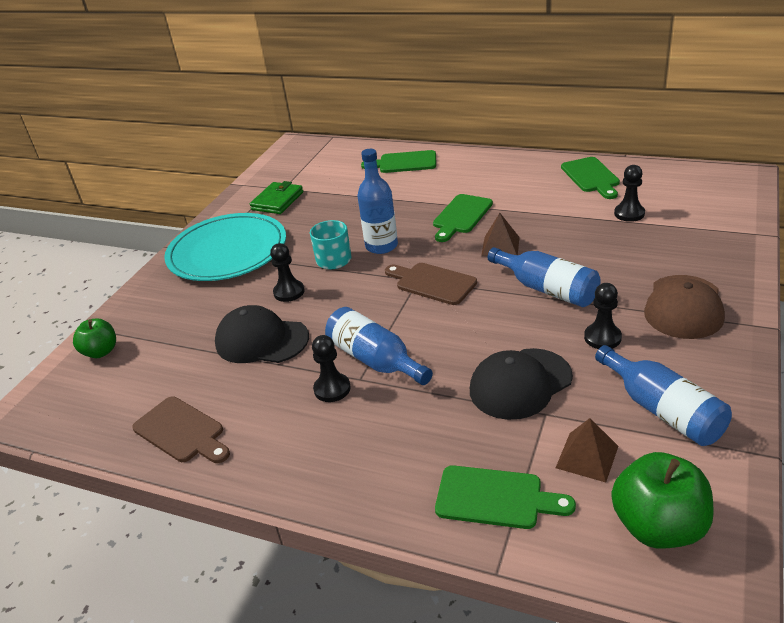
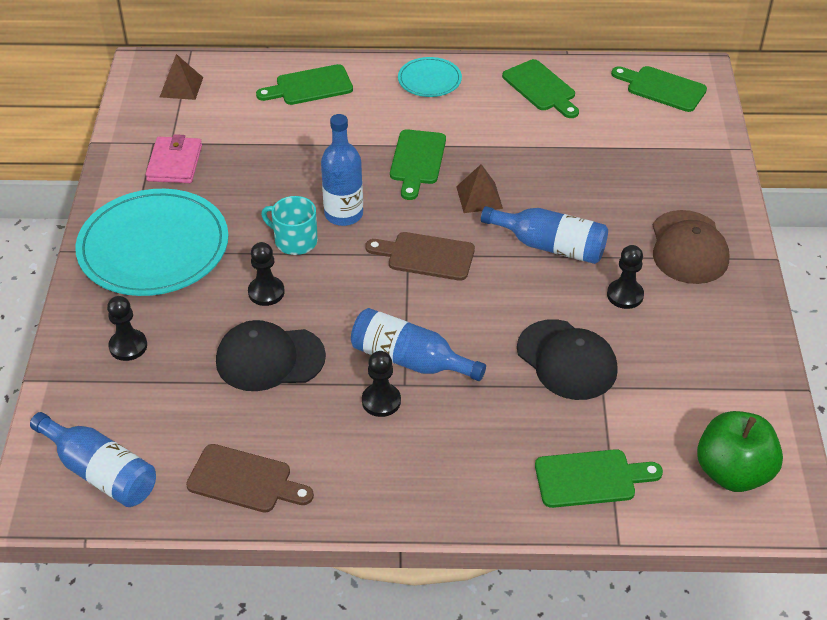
camera: 25 degrees left, 10 degrees up
(101, 352) = (80, 407): green apple -> none
(277, 201) = (175, 163): green wallet -> pink wallet
(499, 165) = (429, 80): none -> turquoise plate
(520, 384) = (567, 360): black cap -> black cap turned 75 degrees counterclockwise
(587, 457) = (654, 422): brown pyramid -> brown pyramid (181, 87)
(629, 213) = (599, 136): black pawn -> black pawn (128, 346)
(662, 410) = (703, 363): blue bottle -> blue bottle (100, 472)
(703, 185) = (662, 88): none -> green cutting board

